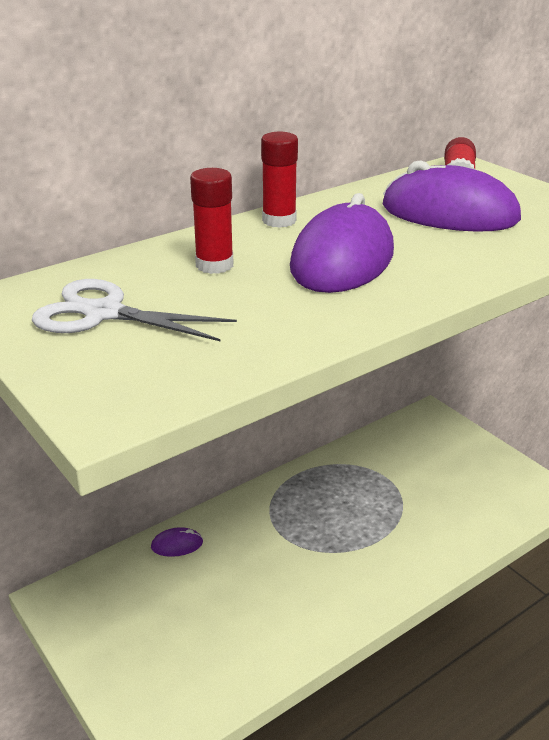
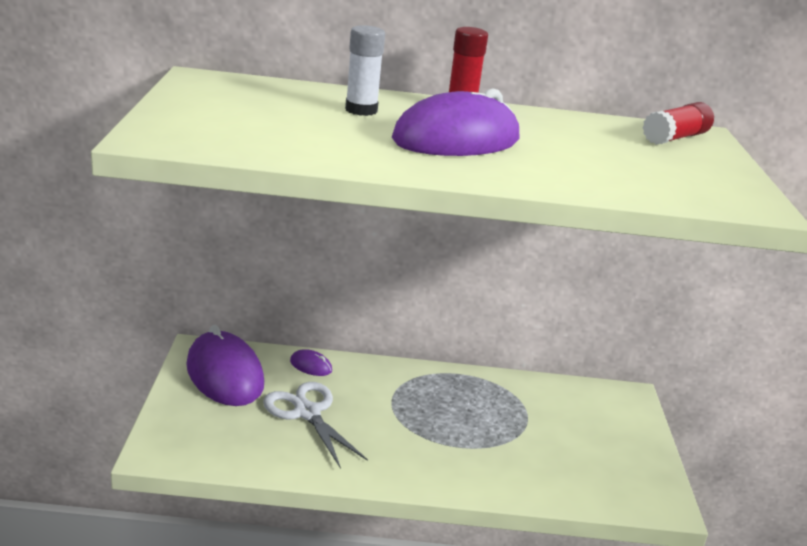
camera: 35 degrees right, 5 degrees down
(103, 313) = (243, 104): white scissors -> white scissors (307, 412)
(214, 265) = (361, 110): red glue stick -> white glue stick
(449, 213) = (611, 150): purple mouse -> purple mouse (225, 374)

